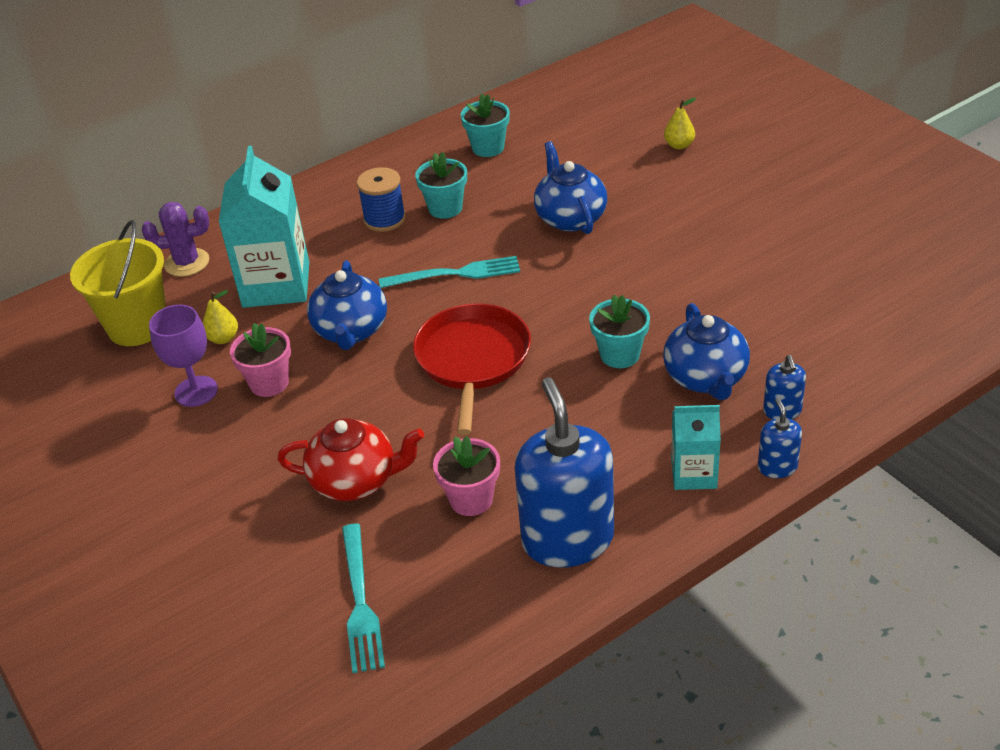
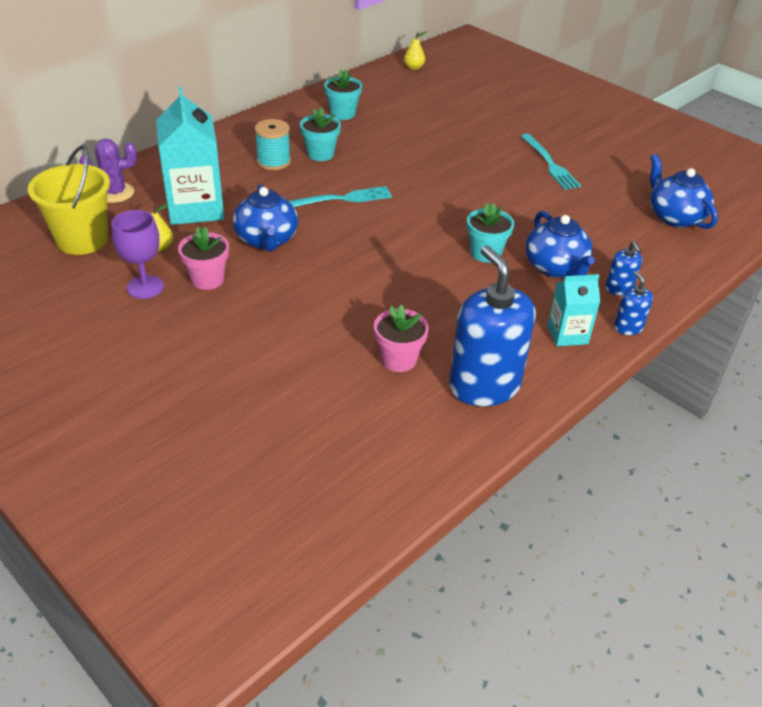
camera: 15 degrees left, 0 degrees up
(355, 481) = (299, 349): red teapot -> none
(360, 602) = (327, 442): turquoise fork -> turquoise fork (550, 164)
(384, 219) = (273, 161): blue spool -> turquoise spool
(472, 360) = (371, 259): red pan -> none
(570, 218) = (420, 160): blue teapot -> blue teapot (674, 217)
(679, 145) = (487, 113): yellow pear -> yellow pear (414, 68)

